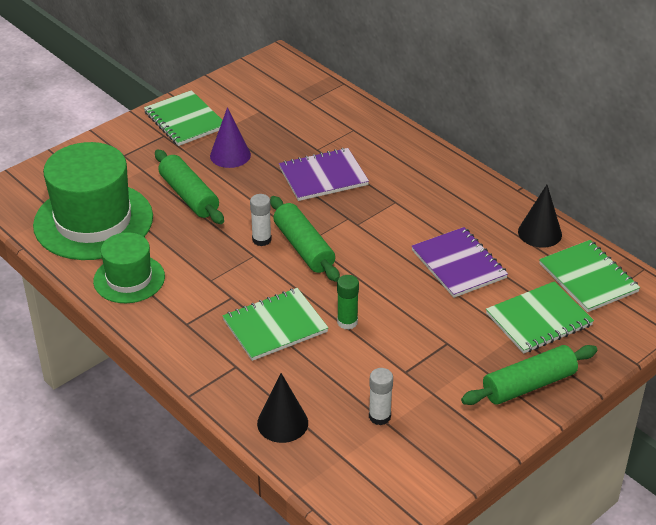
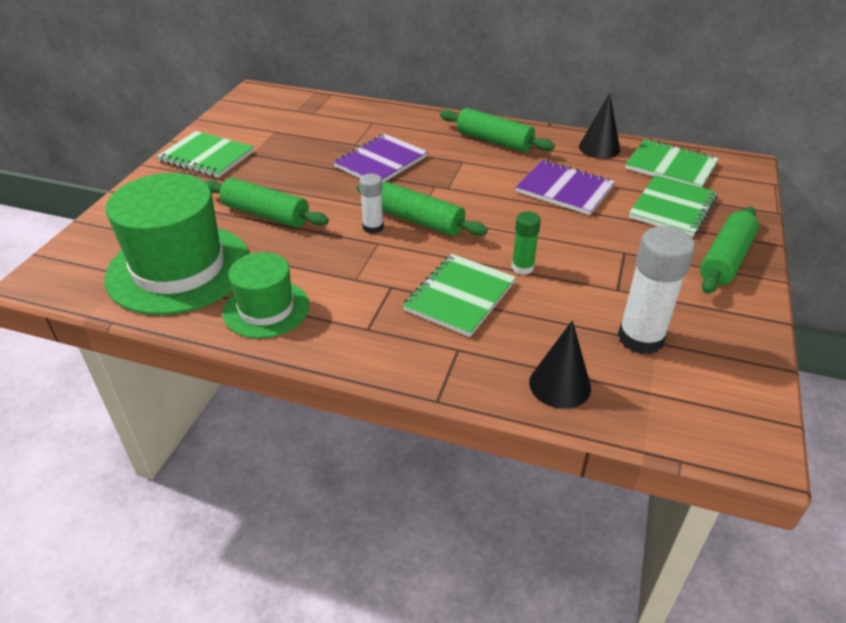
camera: 30 degrees left, 0 degrees up
(230, 155) = (277, 170): purple cone -> none
(379, 416) = (640, 338): white glue stick -> white glue stick, size x1.80
(446, 190) = (494, 141): none -> green rolling pin

